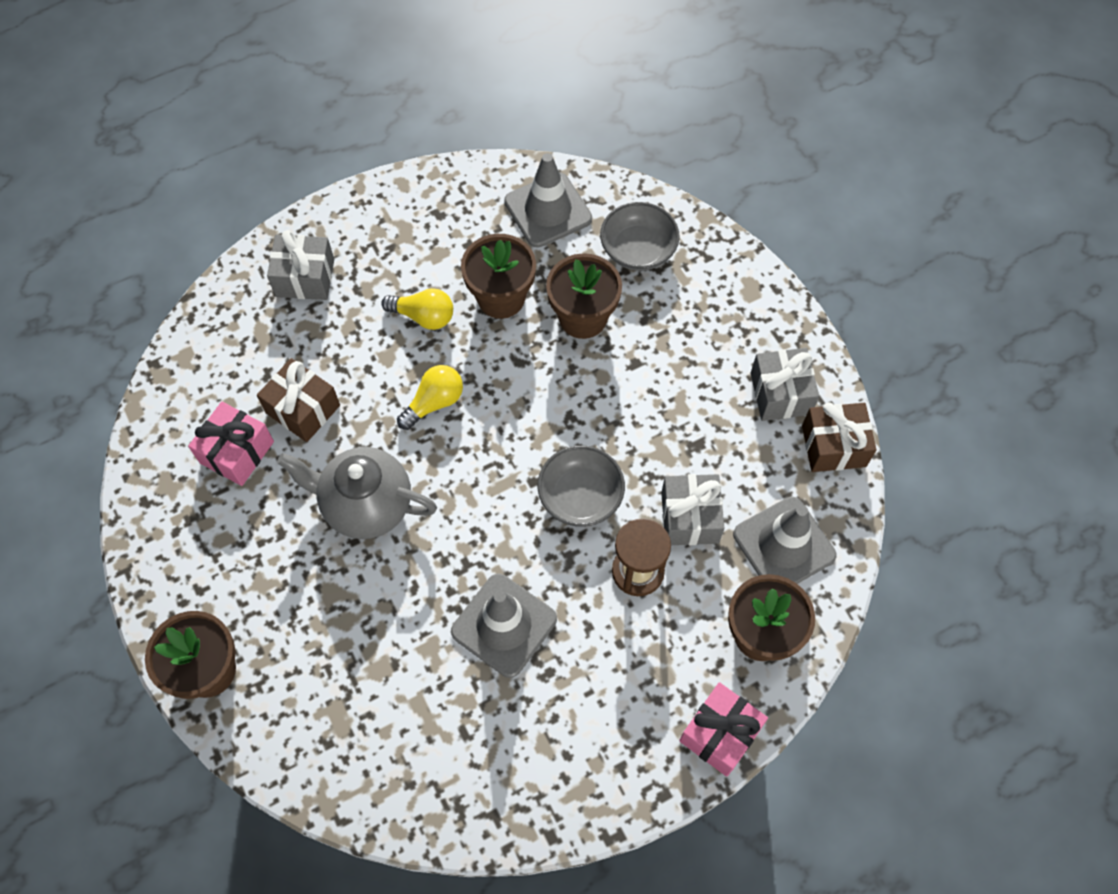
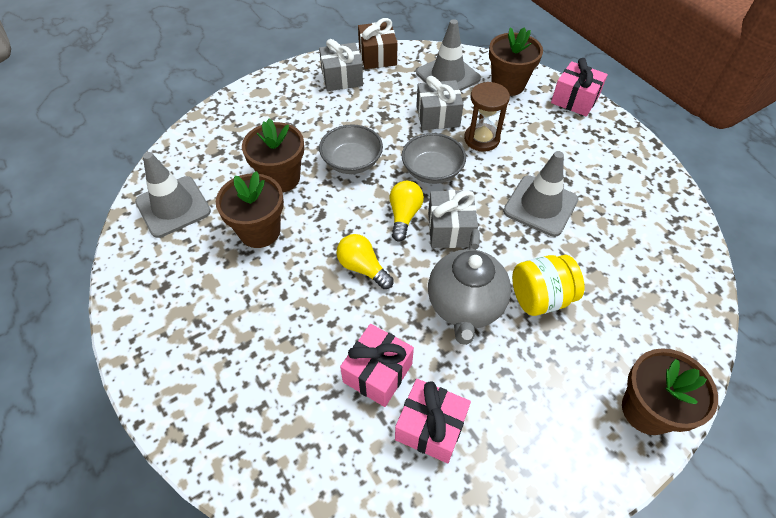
camera: 95 degrees left, 10 degrees down
(303, 409) = (378, 373): brown gift -> pink gift
(305, 278) = (226, 396): grey gift -> grey gift (450, 229)
(363, 591) = (540, 297): none -> yellow jar
(424, 316) = (276, 285): yellow light bulb -> yellow light bulb (404, 215)
(638, 250) = (220, 150): grey bowl -> grey bowl (352, 162)

